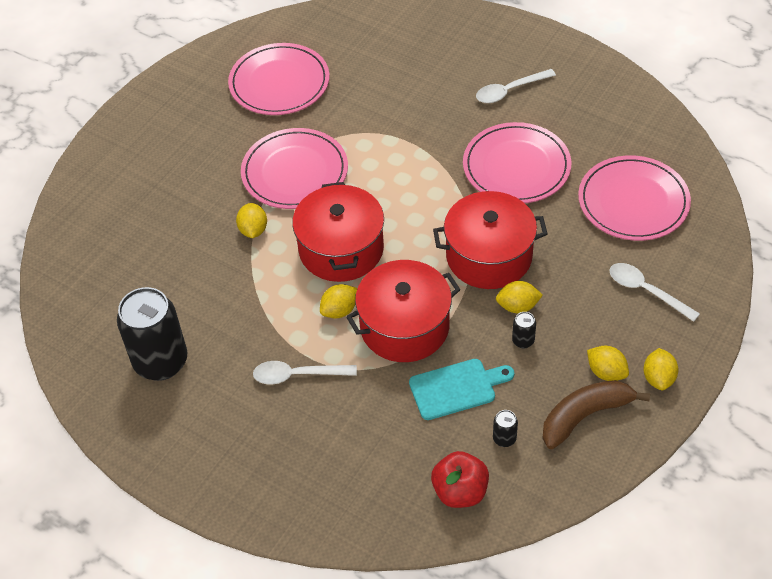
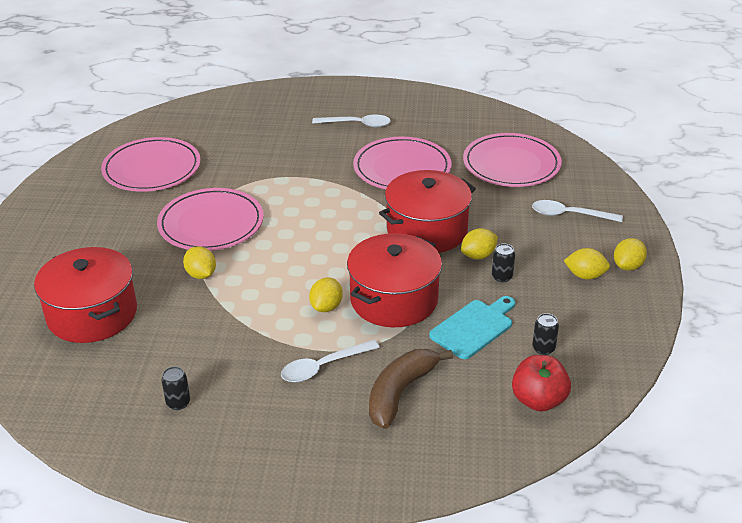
camera: 30 degrees left, 15 degrees down
(161, 362) = (178, 403): black can -> black can, size x0.40
(341, 249) = (294, 264): red pot -> red pot (92, 314)
(509, 91) = (357, 124): white spoon -> white spoon turned 120 degrees counterclockwise
(585, 416) = (594, 310): brown banana -> brown banana (400, 392)
(658, 378) = (627, 266): yellow lemon -> yellow lemon turned 60 degrees clockwise

